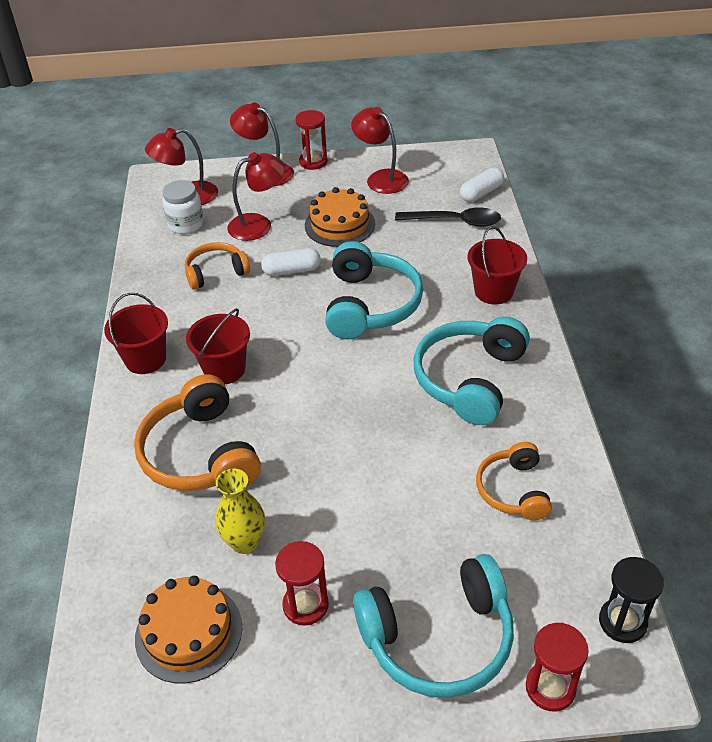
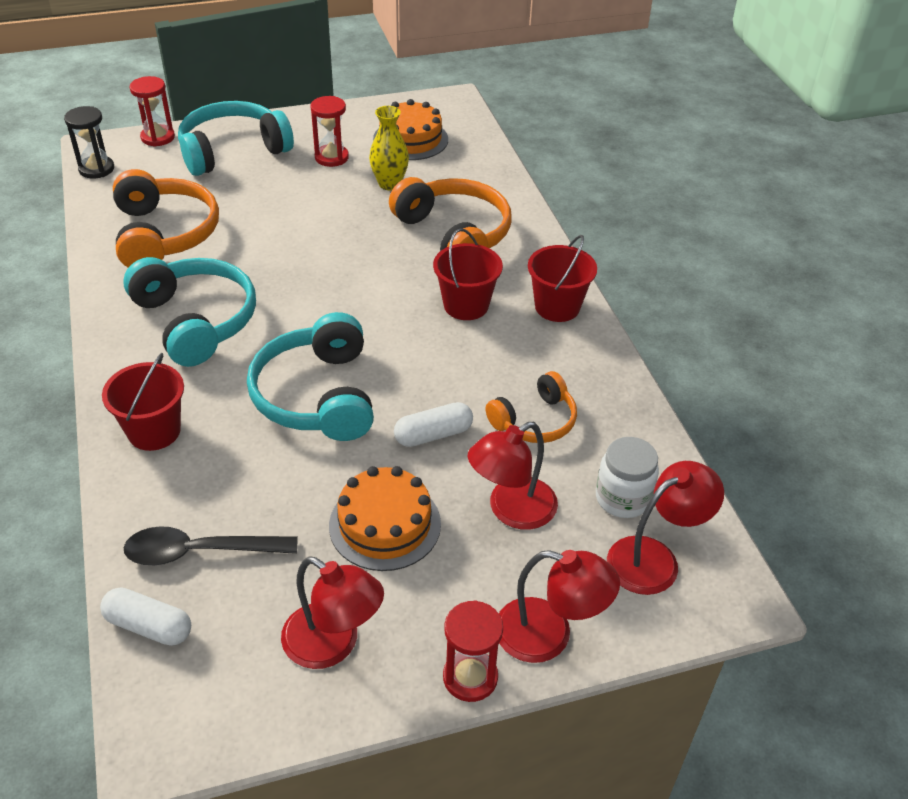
camera: 165 degrees right, 0 degrees up
(469, 379) = (196, 321): turquoise headphones -> turquoise headphones turned 45 degrees counterclockwise
(481, 193) = (149, 626): white capsule -> white capsule turned 75 degrees clockwise
(513, 490) = (165, 234): orange headphones -> orange headphones, size x1.67

